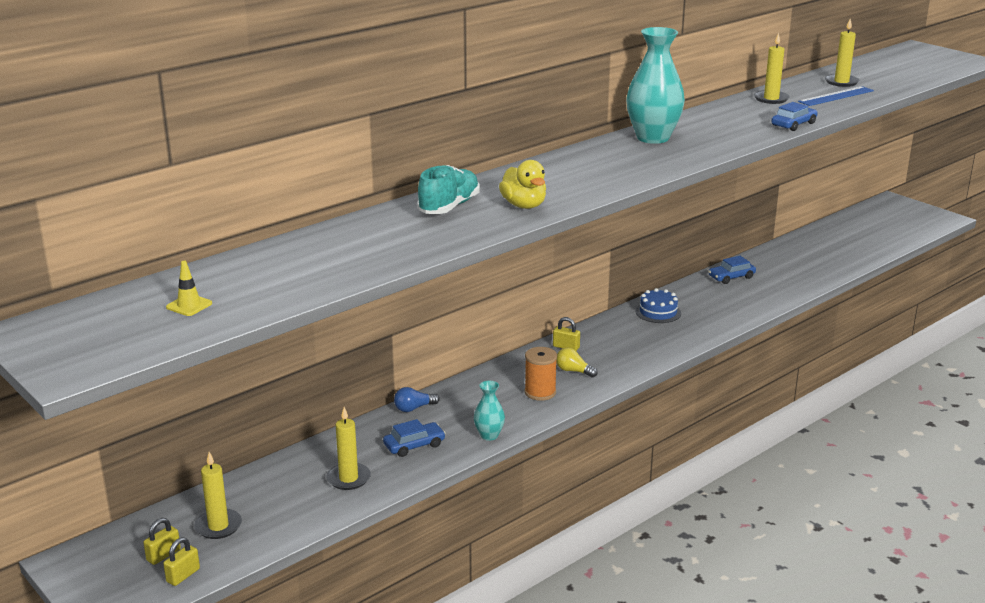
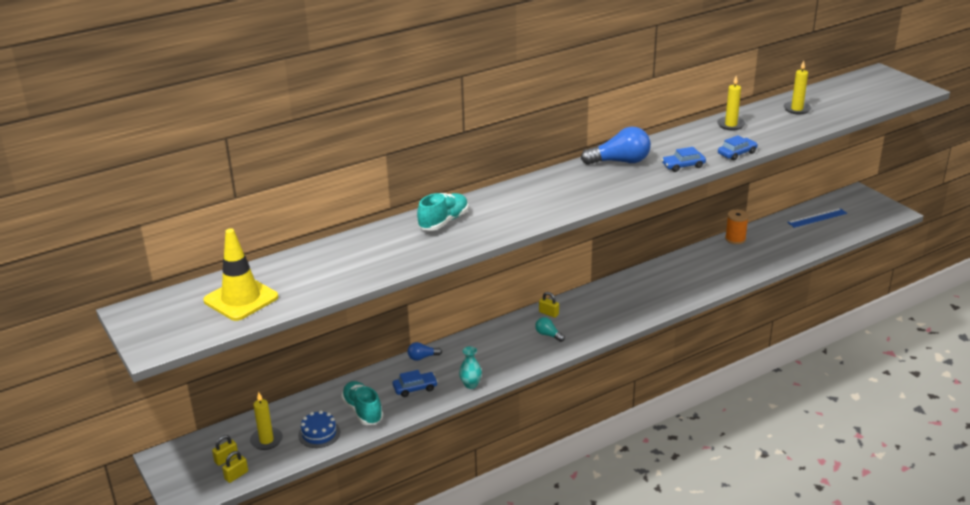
camera: 10 degrees right, 5 degrees up
(189, 305) = (241, 299): yellow traffic cone -> yellow traffic cone, size x2.40
(348, 478) = (363, 411): yellow candle -> turquoise shoe
(524, 205) = (498, 224): yellow duck -> none
(540, 392) = (518, 351): orange spool -> orange spool (735, 239)
(573, 371) = (548, 335): yellow light bulb -> turquoise light bulb
(653, 138) = (620, 161): turquoise vase -> blue light bulb
(658, 312) = (629, 287): blue cake -> blue cake (319, 433)
(731, 277) = (697, 258): blue car -> blue car (683, 166)
(836, 96) = (785, 124): blue ruler -> blue ruler (817, 218)

